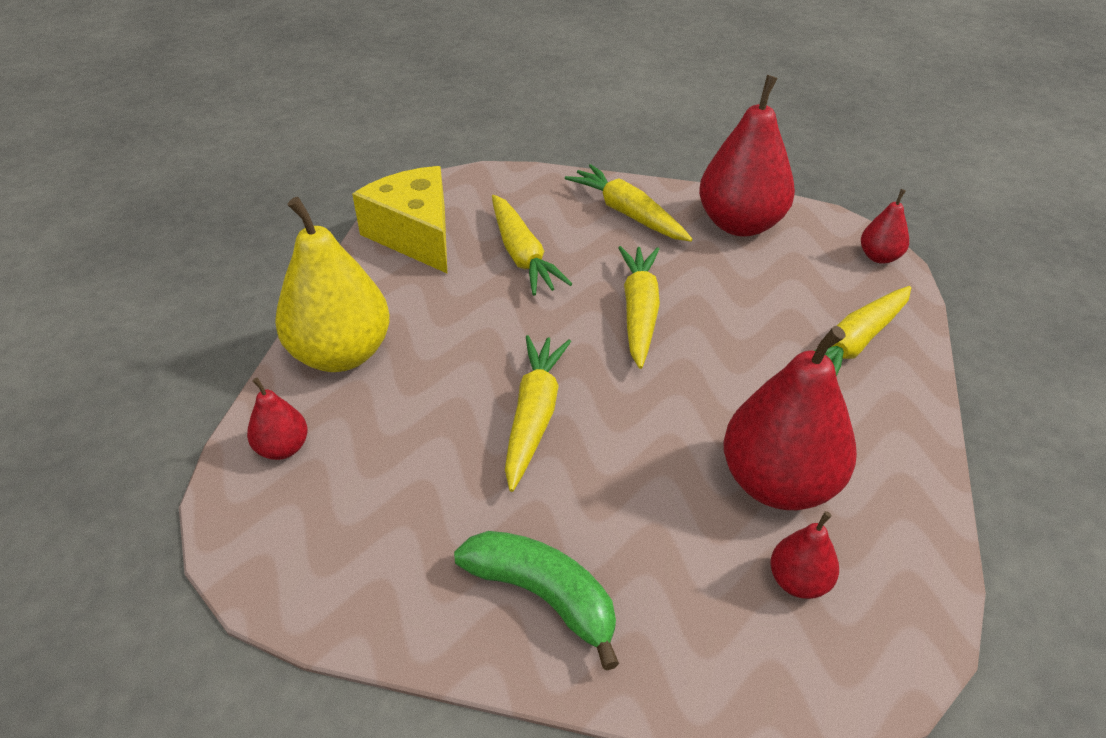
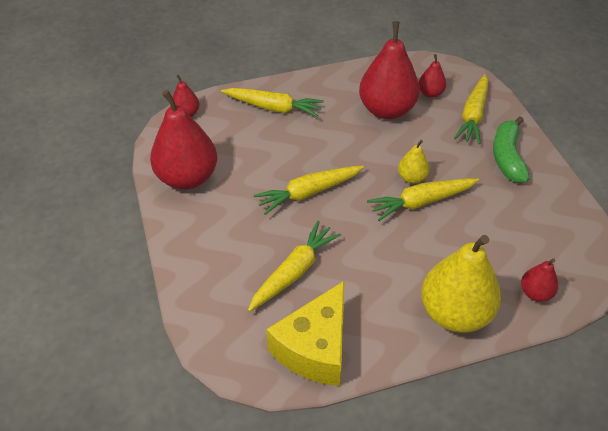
camera: 120 degrees left, 5 degrees up
(590, 431) = (412, 178): none -> yellow pear
(627, 213) = (209, 236): yellow carrot -> yellow carrot (473, 115)

